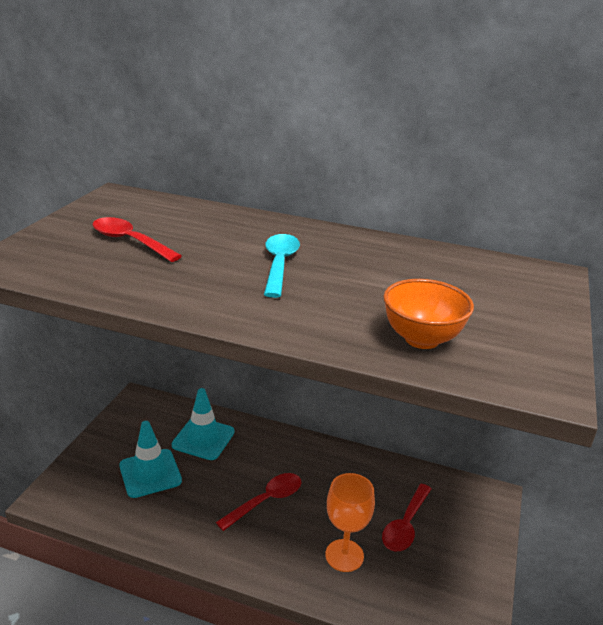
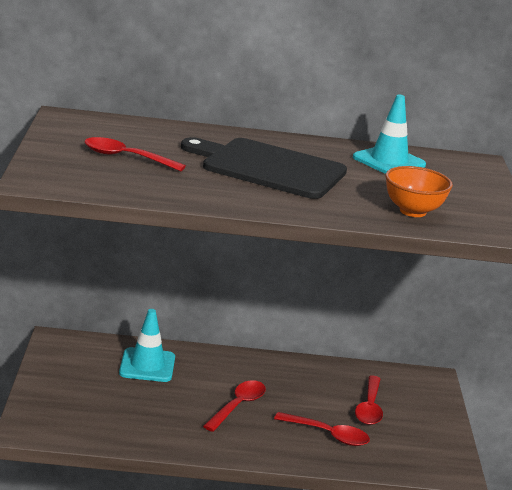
camera: 20 degrees left, 5 degrees down
(150, 473) = (114, 399): turquoise traffic cone -> turquoise traffic cone (389, 161)
(279, 264) = (268, 168): turquoise spoon -> black cutting board
(344, 555) = (328, 435): orange goblet -> red spoon

